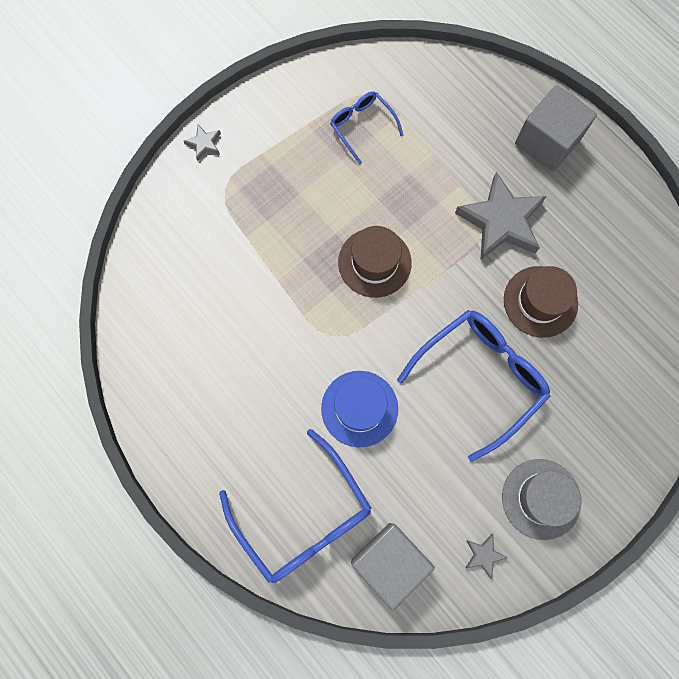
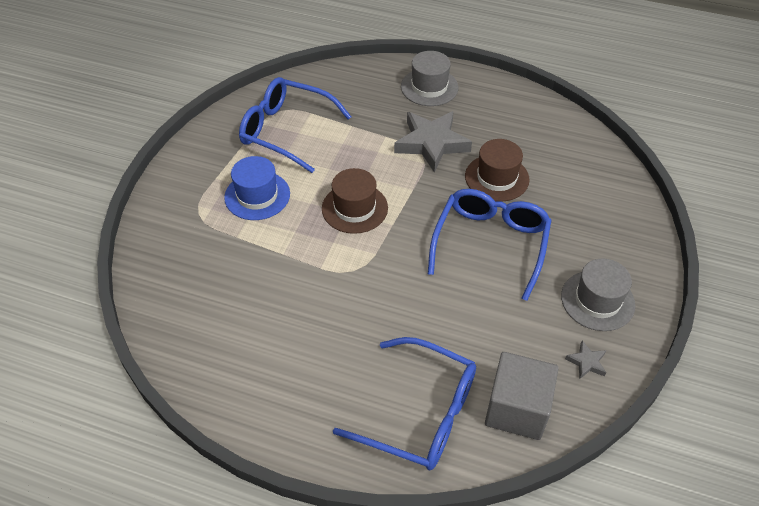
camera: 30 degrees left, 25 degrees down
(204, 144) = (162, 192): grey star -> none
(359, 408) = (411, 309): blue hat -> blue hat (257, 195)
(362, 126) = (286, 131): blue glasses -> blue glasses, size x1.83
(547, 141) = (429, 87): grey cube -> grey hat

